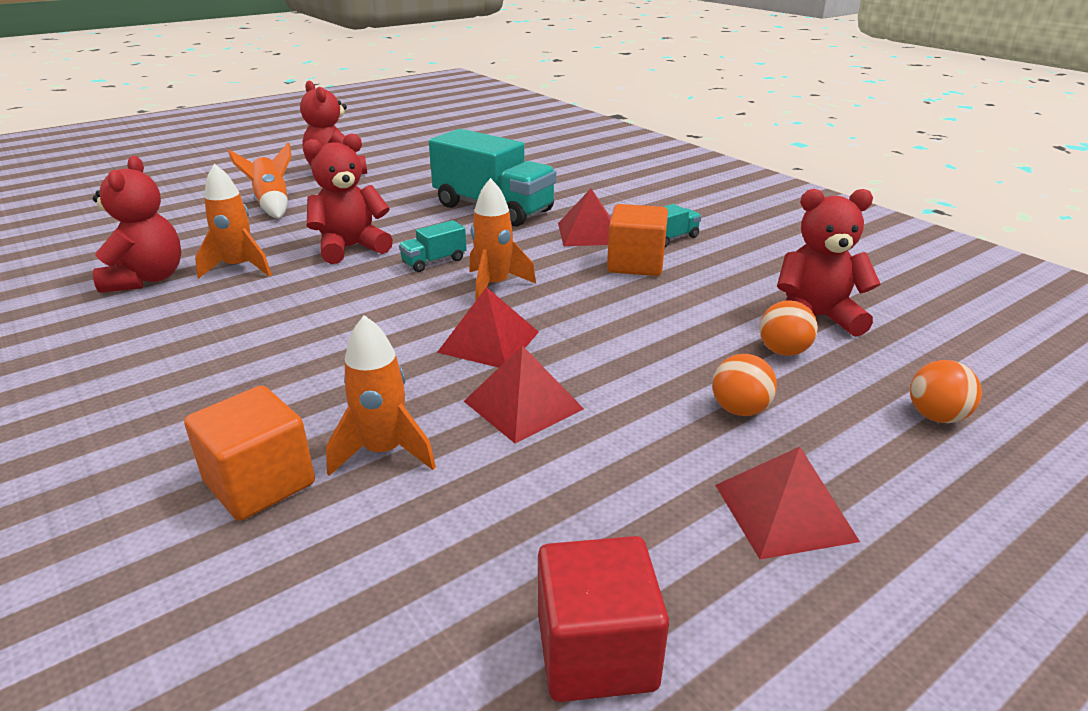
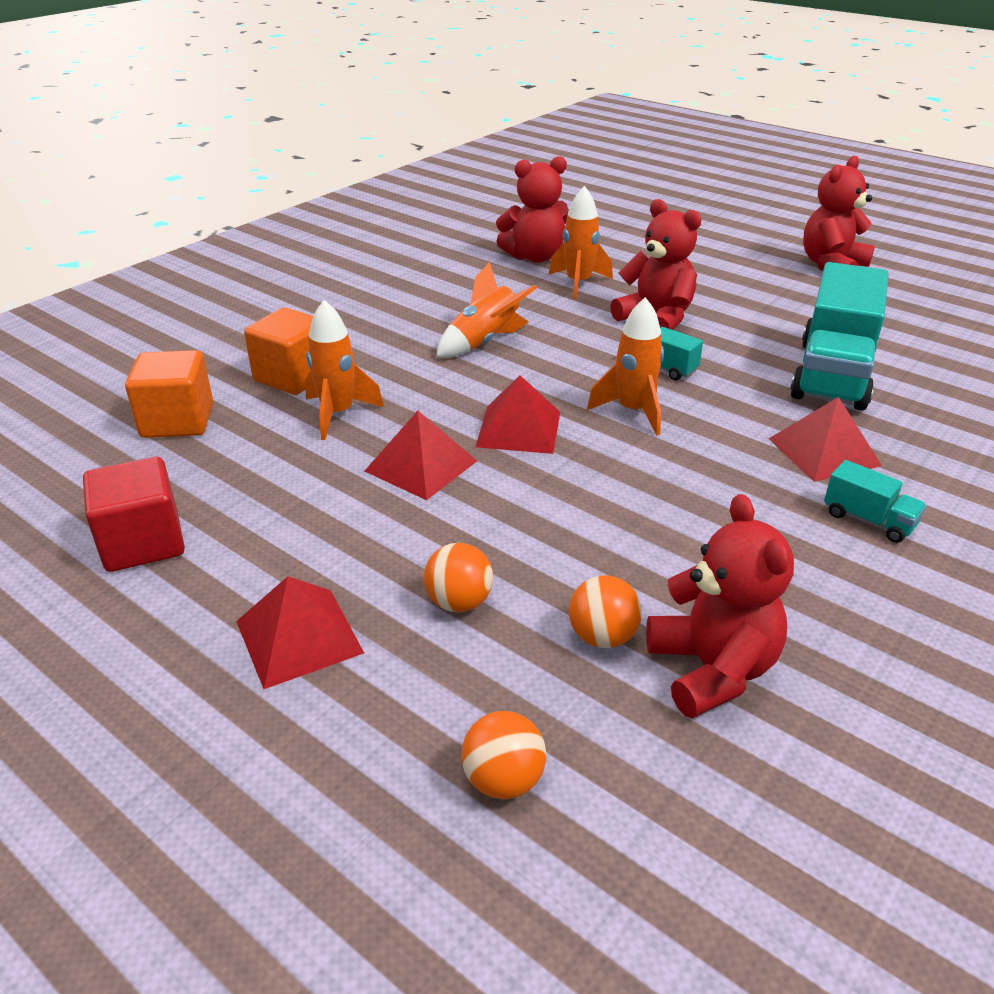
camera: 75 degrees right, 5 degrees up
(272, 205) = (716, 260): orange rocket -> orange rocket (485, 342)
(635, 264) = (761, 498): orange cube -> orange cube (177, 421)

